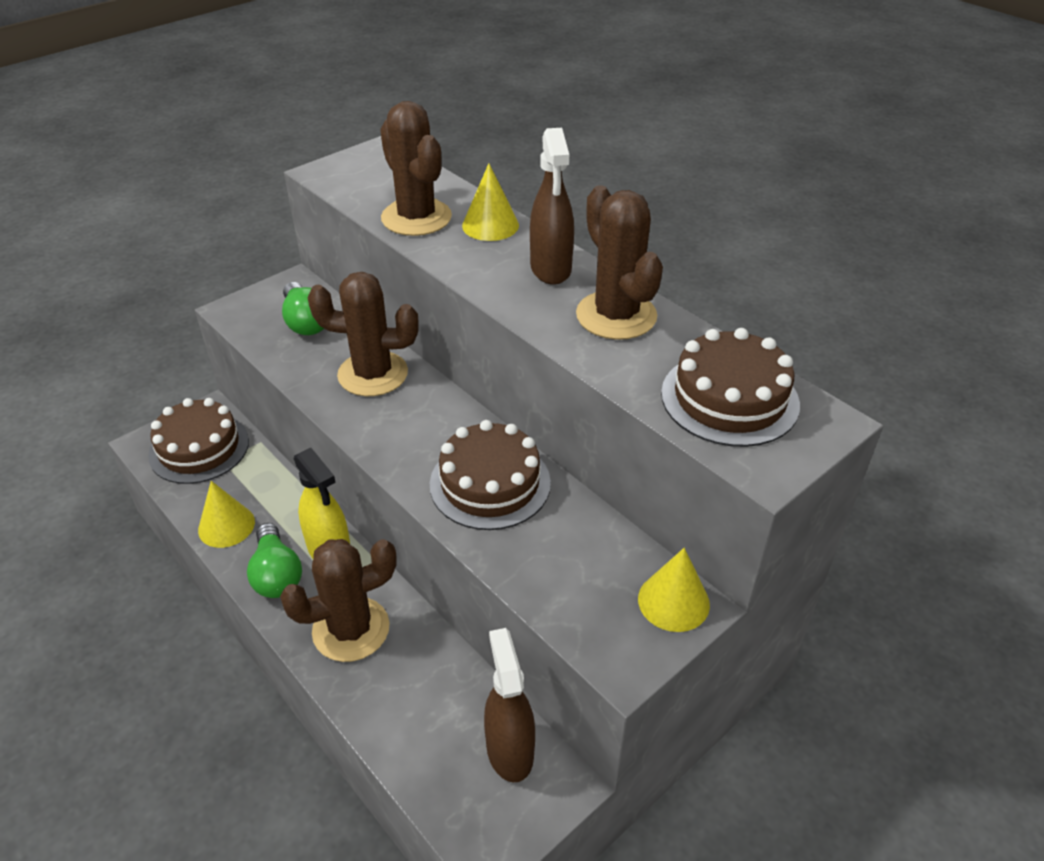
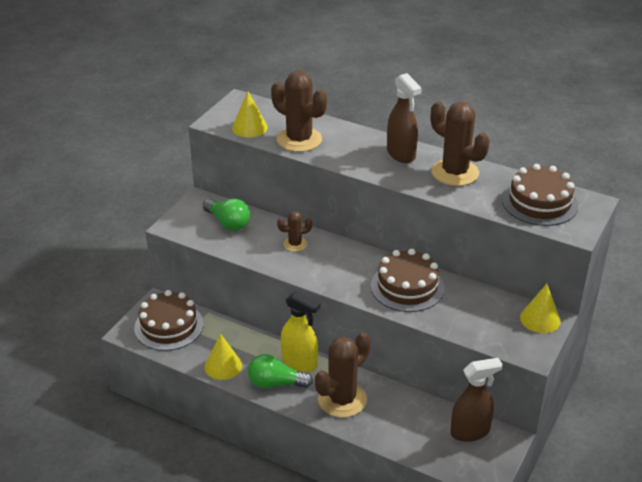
camera: 20 degrees left, 5 degrees down
(277, 574) = (276, 383): green light bulb -> green light bulb turned 135 degrees clockwise
(373, 374) = (295, 244): brown cactus -> brown cactus, size x0.52
(490, 225) = (347, 135): yellow cone -> yellow cone (249, 127)
(509, 750) = (470, 431): brown spray bottle -> brown spray bottle turned 105 degrees clockwise

